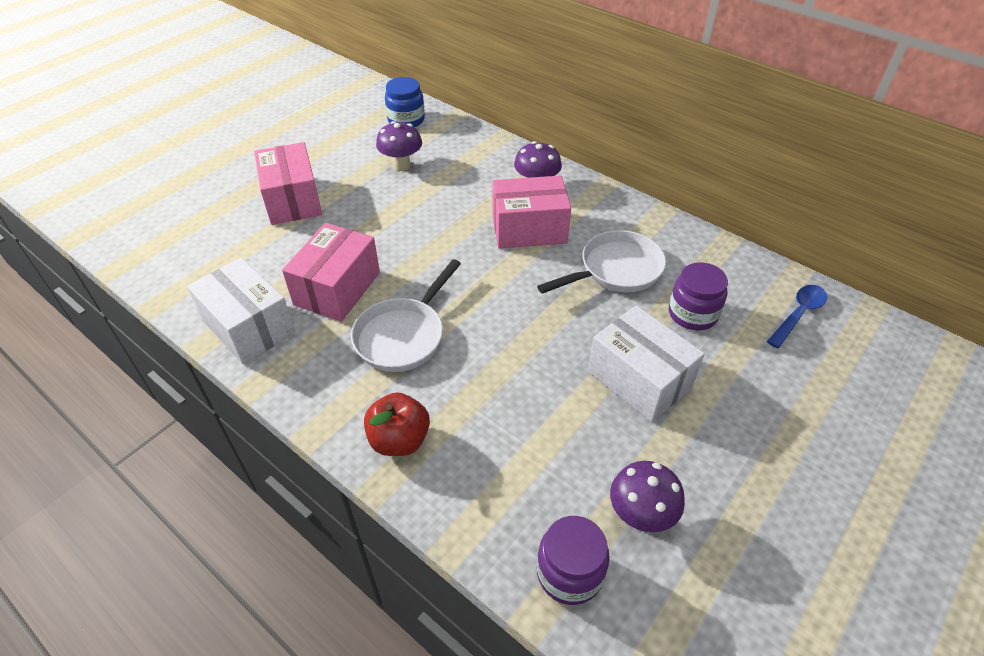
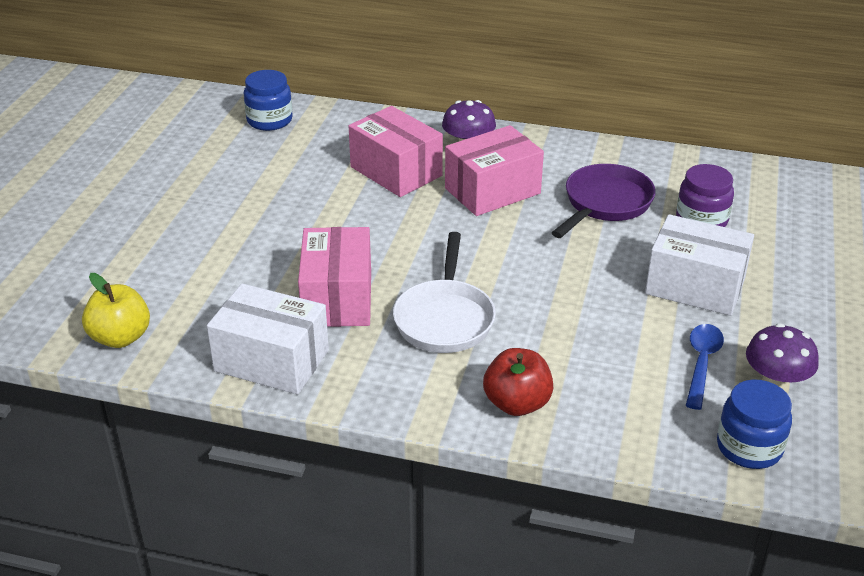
camera: 25 degrees left, 10 degrees down
(167, 270) = (120, 337): none -> yellow apple
(292, 200) = (208, 231): pink box -> pink box (396, 171)
(401, 165) = (304, 166): purple mushroom -> none
(569, 573) = (749, 447): purple jar -> blue jar
(616, 270) = (605, 204): white pan -> purple pan
(798, 314) = (790, 195): blue spoon -> blue spoon (701, 363)

